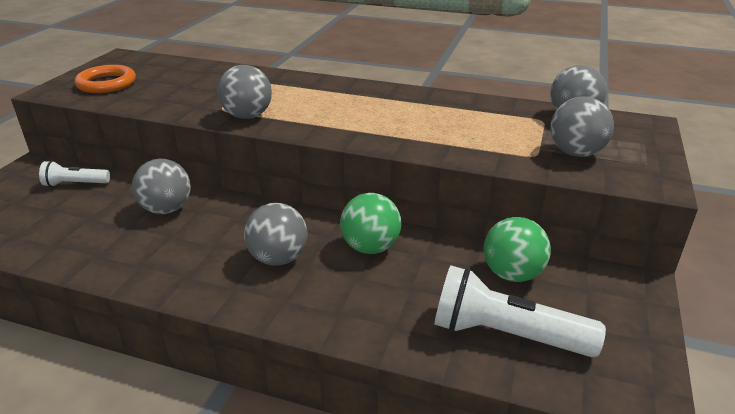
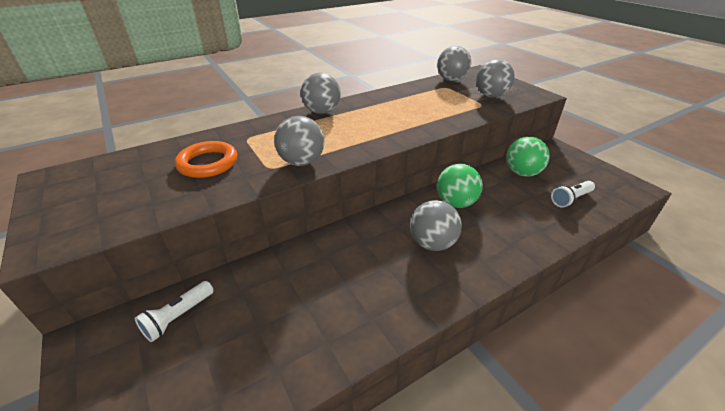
camera: 50 degrees left, 5 degrees up
(106, 83) = (102, 205): orange ring -> orange ring (208, 163)
(166, 209) = (304, 272): grey ball -> grey ball (322, 112)
(505, 335) = (570, 199): white flashlight -> white flashlight, size x0.55

